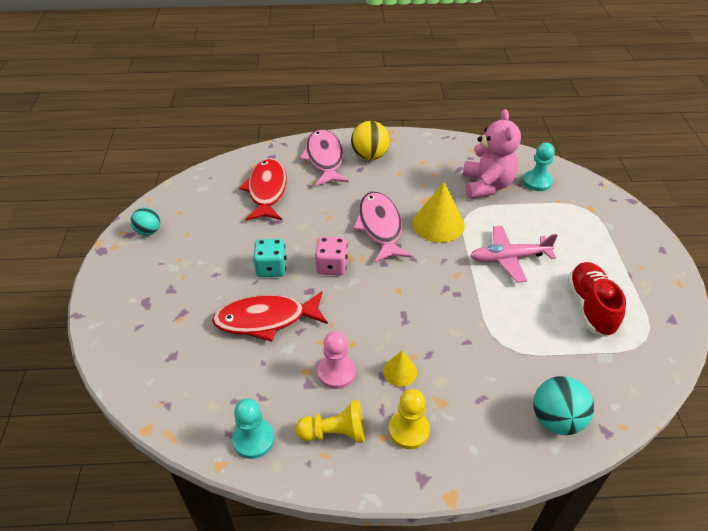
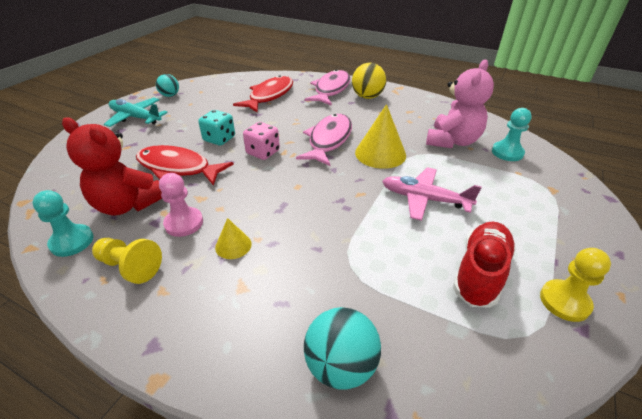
camera: 30 degrees right, 5 degrees down
(144, 278) = (136, 118): none -> turquoise plane
(262, 380) = (128, 204): none -> red teddy bear
(408, 430) = (188, 296): yellow pawn -> yellow pawn (564, 301)

